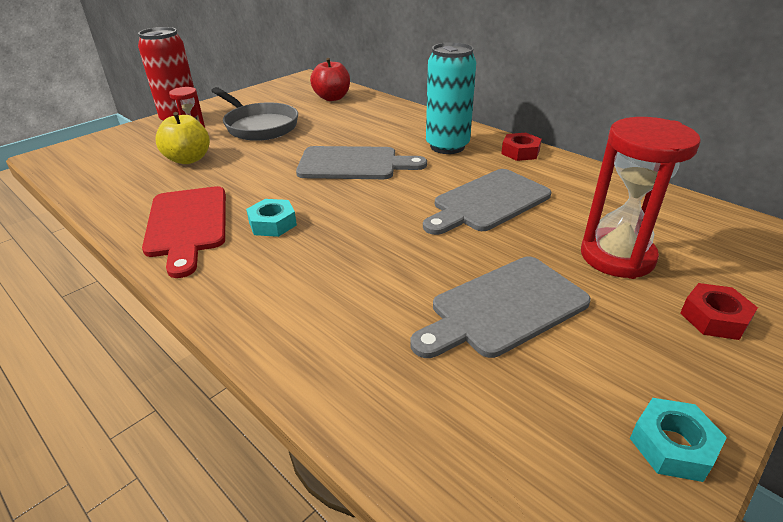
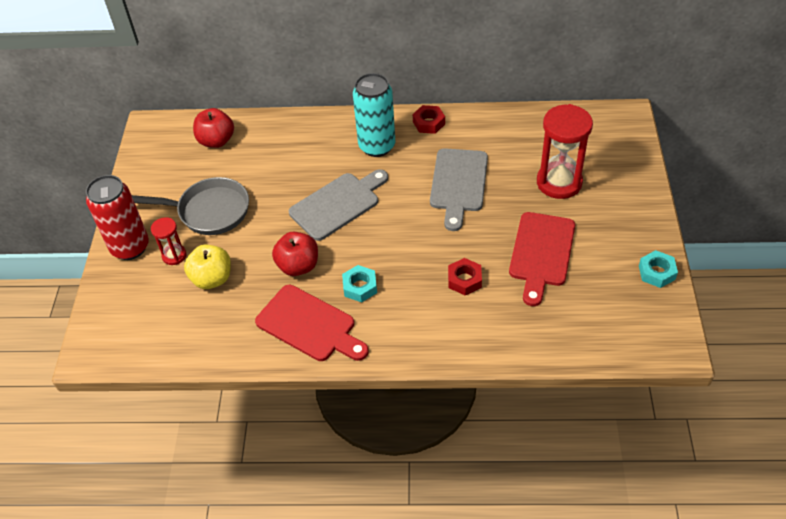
camera: 40 degrees left, 15 degrees up
(254, 183) = (298, 266): none -> red apple
(503, 308) = (541, 253): grey cutting board -> red cutting board
(714, 318) = (626, 195): red nut -> red nut (464, 280)

